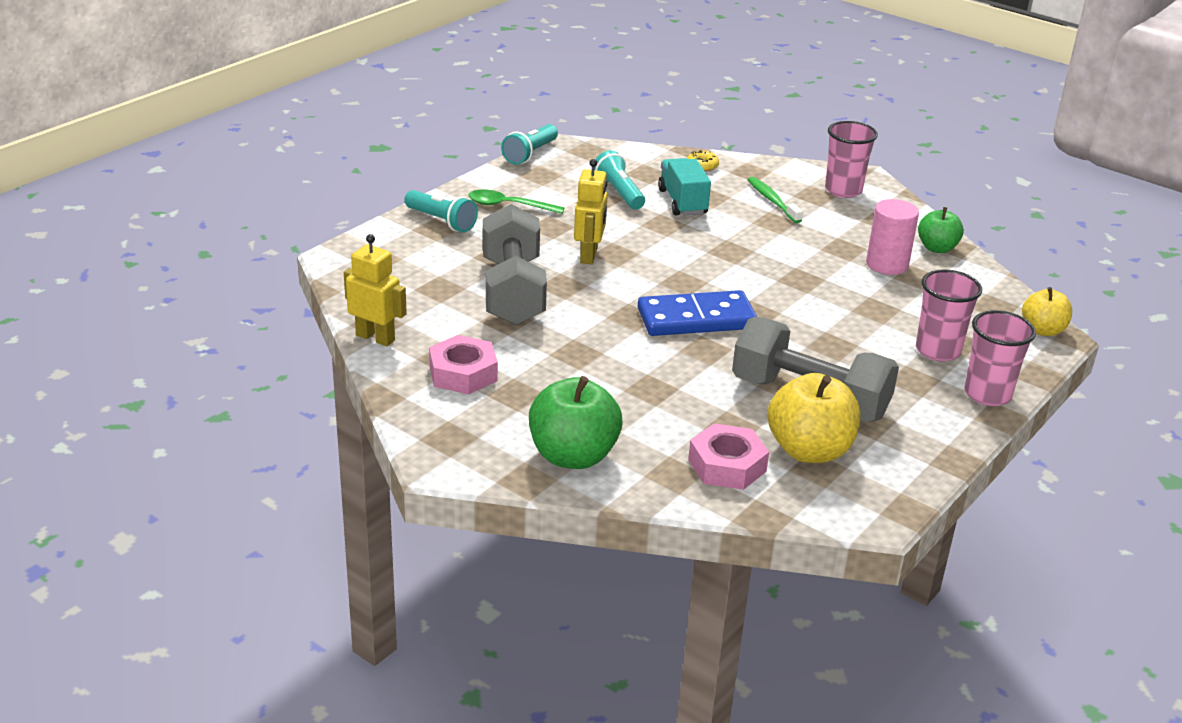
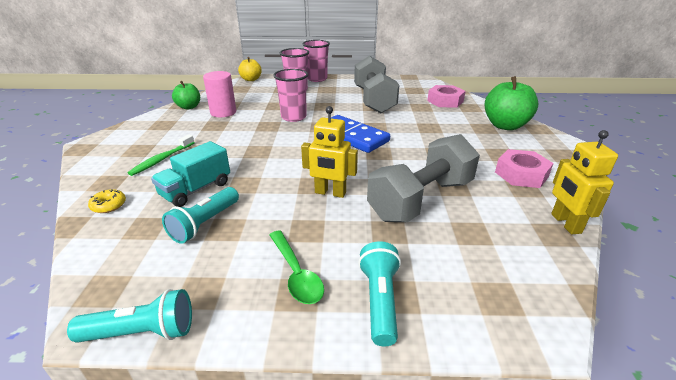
camera: 125 degrees left, 0 degrees up
(589, 255) = (330, 193): yellow robot -> yellow robot turned 135 degrees counterclockwise
(809, 450) = (407, 93): yellow apple -> none
(843, 190) = (123, 143): pink cup -> pink cup (293, 117)

